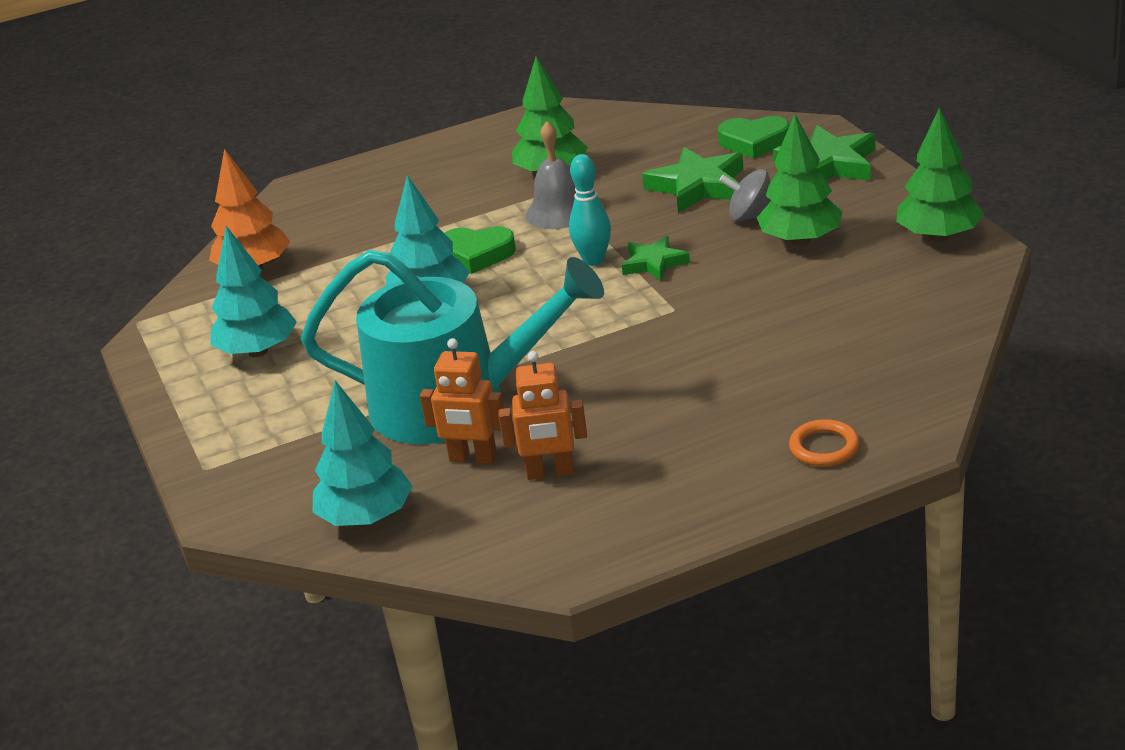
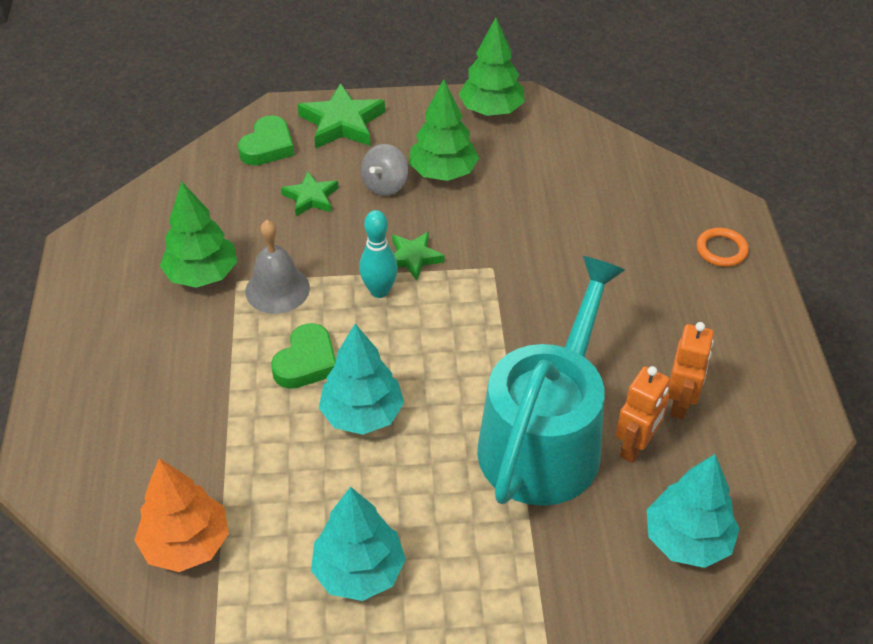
camera: 75 degrees left, 15 degrees up
(698, 186) = (311, 197): green star -> green star, size x0.62

